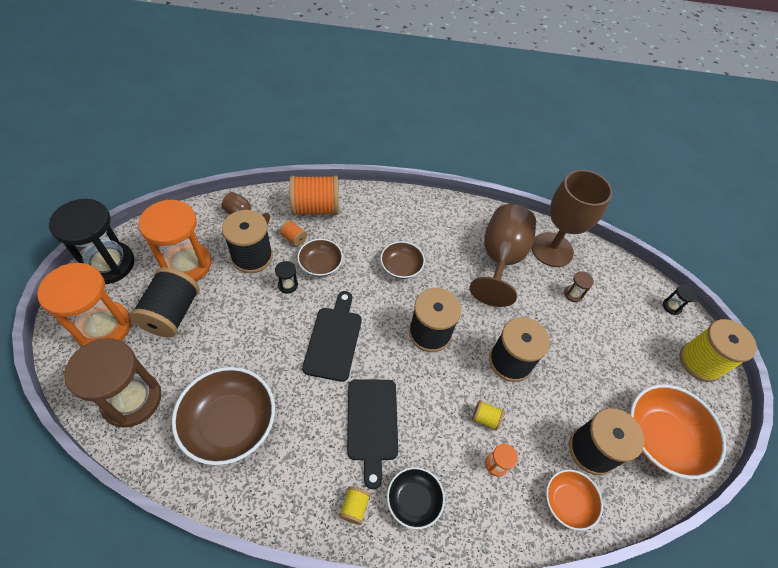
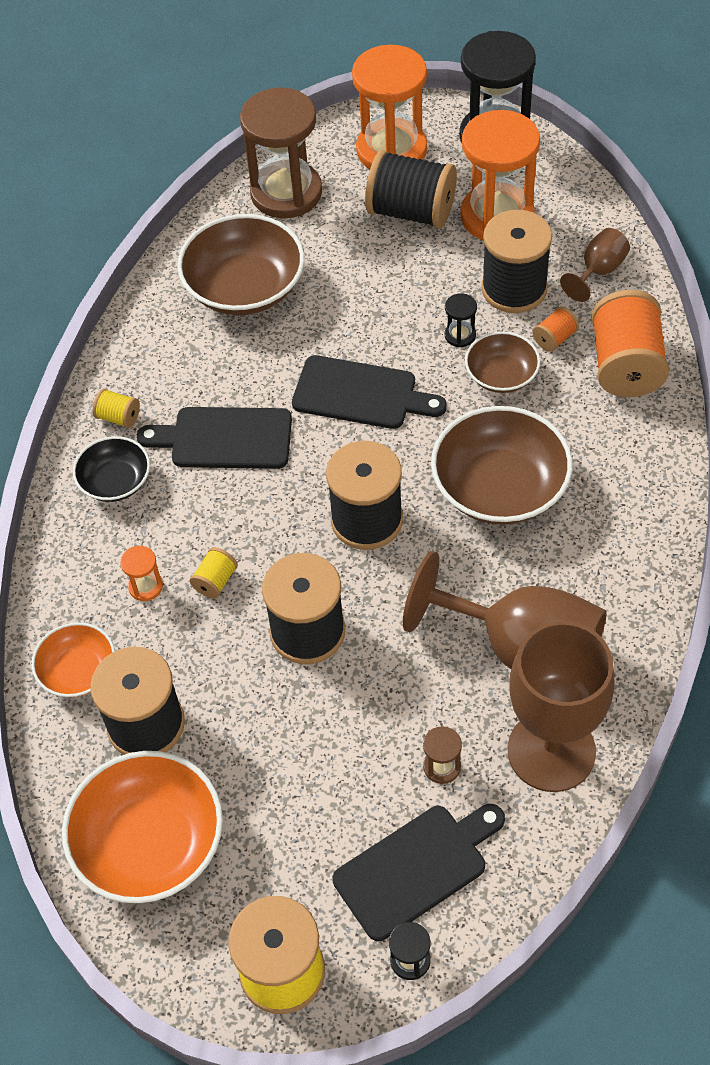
camera: 105 degrees right, 0 degrees up
(401, 267) = (500, 487): brown bowl -> brown bowl, size x1.77
(628, 305) = (416, 868): none -> black cutting board

